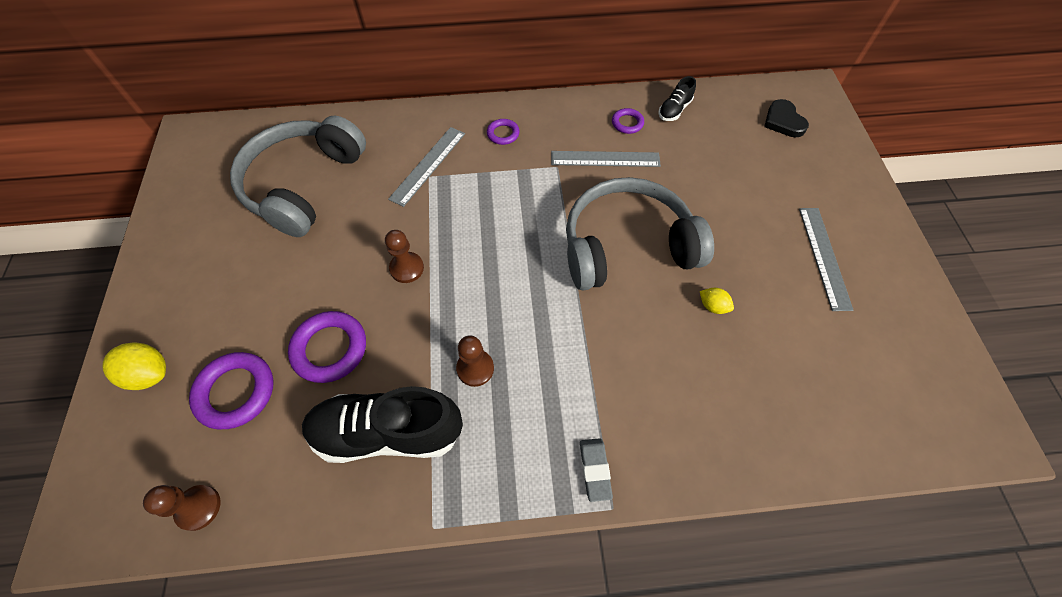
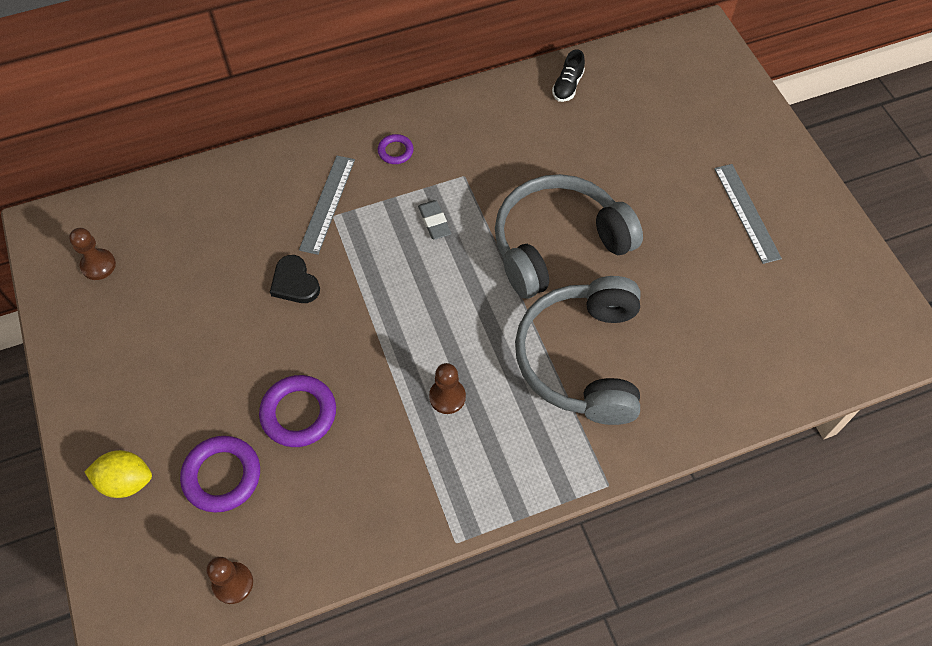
camera: 15 degrees left, 0 degrees up
(303, 184) = (200, 254): grey headphones -> grey headphones (581, 359)
(388, 432) = (385, 474): black shoe -> none
(407, 268) = (345, 317): brown pawn -> brown pawn (98, 265)
(595, 470) = (584, 457): grey eraser -> grey eraser (434, 222)
(605, 159) = (511, 157): grey ruler -> none
(627, 123) = (523, 111): purple ring -> none
(712, 306) = (653, 285): yellow lemon -> none
(783, 121) = (681, 76): black heart -> black heart (294, 283)

